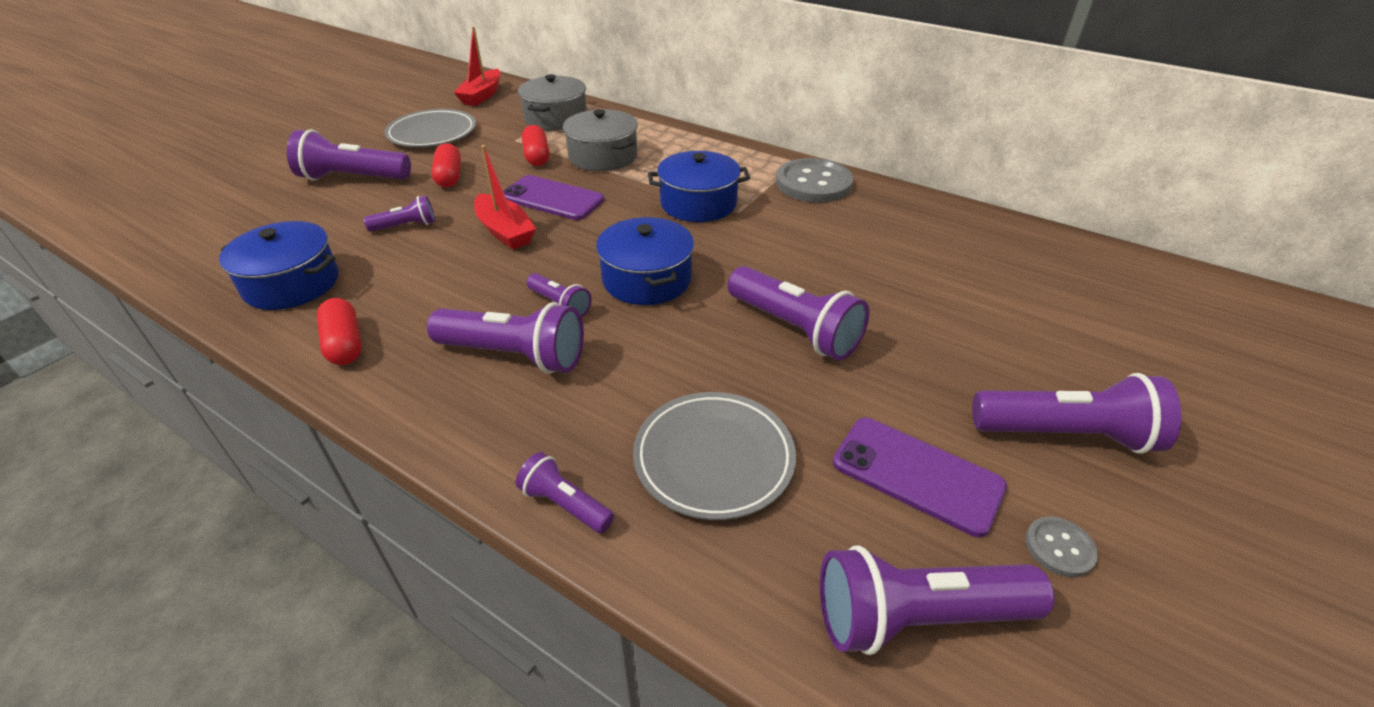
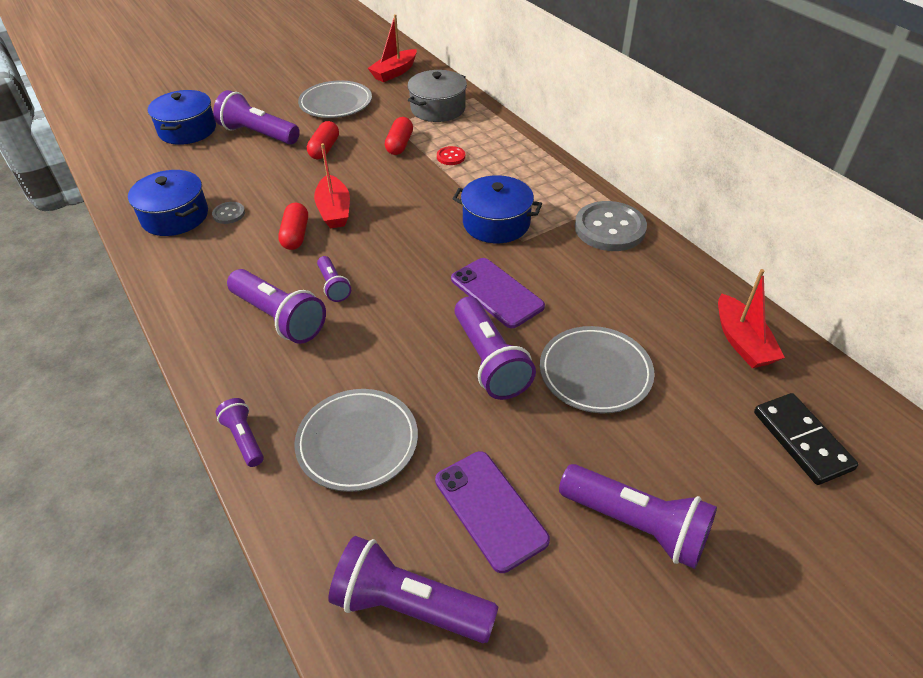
camera: 25 degrees right, 5 degrees up
(345, 344) = (182, 274): red capsule -> red capsule (296, 235)
(406, 226) = (270, 187): purple flashlight -> none
(552, 198) = (386, 189): purple phone -> purple phone (496, 293)
(603, 156) = (451, 157): grey pot -> red button
(647, 279) = (408, 283): blue pot -> blue pot (187, 130)
(907, 309) = (595, 373): none -> grey plate
(1009, 246) = (742, 341): none -> red boat
(1059, 548) = (551, 605): grey button -> grey button (229, 214)
(1130, 311) = (802, 440): none -> black domino

